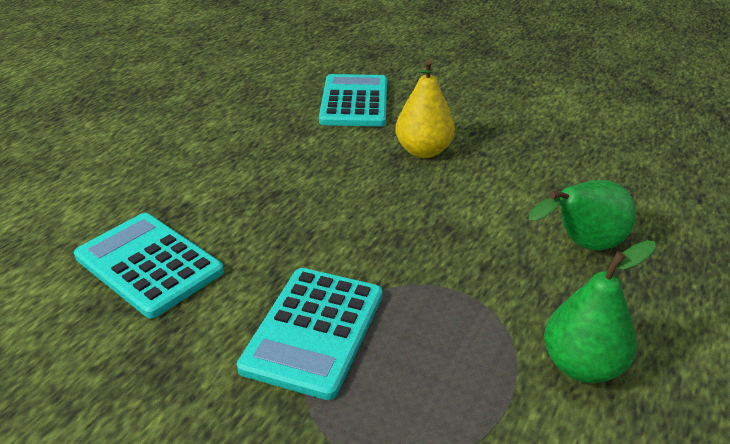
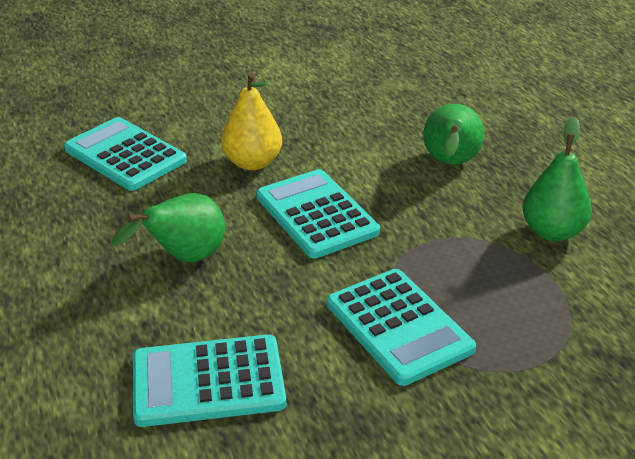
camera: 50 degrees left, 0 degrees up
(273, 182) = (184, 258): none -> green pear
(403, 211) = (316, 214): none -> turquoise calculator

